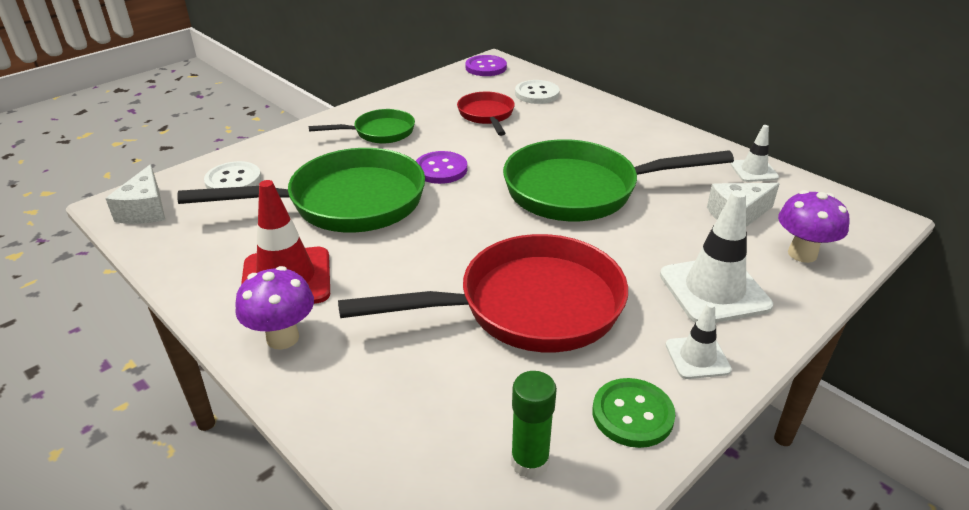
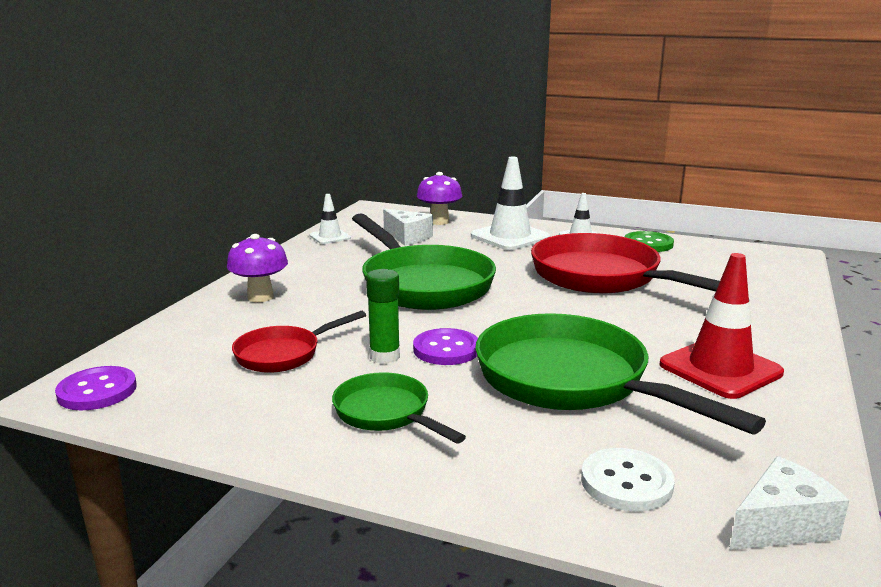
camera: 115 degrees left, 15 degrees down
(282, 338) = (774, 345): purple mushroom -> purple mushroom (260, 297)
(530, 462) = (719, 258): green glue stick -> green glue stick (384, 356)
(537, 94) = (196, 337): white button -> none

